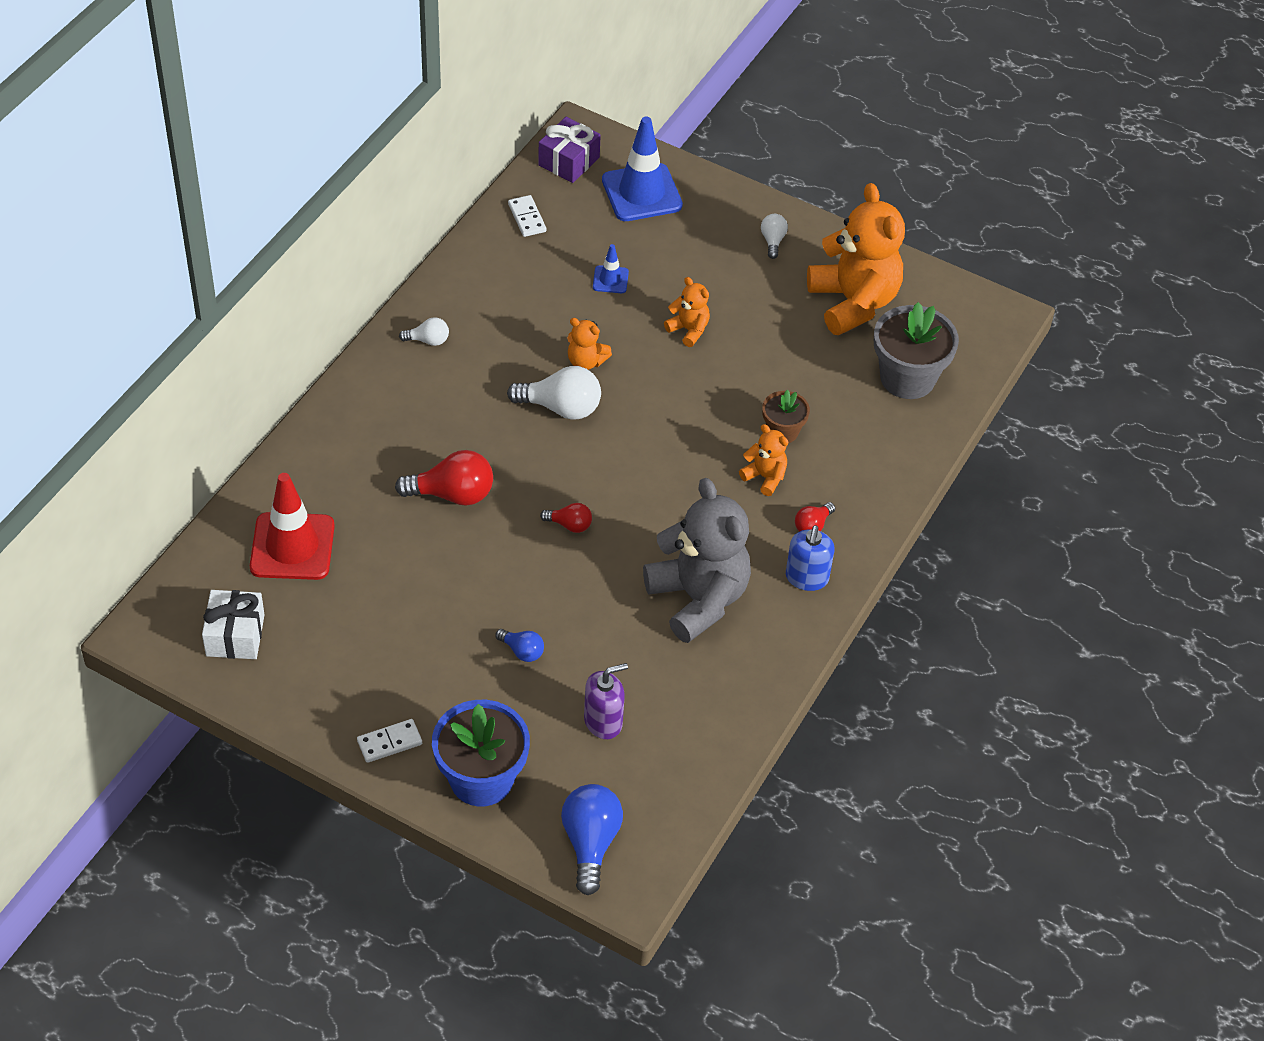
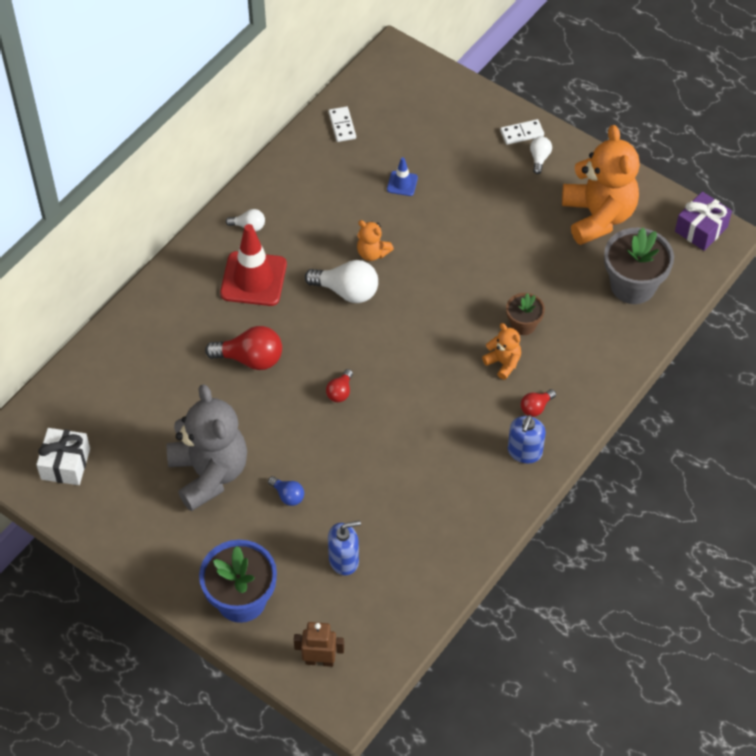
camera: 10 degrees right, 5 degrees up
(292, 547) = (119, 393): red traffic cone -> red traffic cone (253, 279)
(389, 742) = (174, 563): white domino -> white domino (522, 133)
(569, 161) = (383, 78): purple gift -> purple gift (701, 229)
(569, 525) = (340, 392): red light bulb -> red light bulb turned 90 degrees clockwise
(590, 843) = (319, 660): blue light bulb -> brown robot
(603, 721) = (344, 560): purple soap dispenser -> blue soap dispenser
(641, 193) = (438, 109): blue traffic cone -> none
(688, 330) = (459, 231): orange teddy bear -> none
(698, 599) = (434, 462): grey teddy bear -> grey teddy bear (209, 473)

